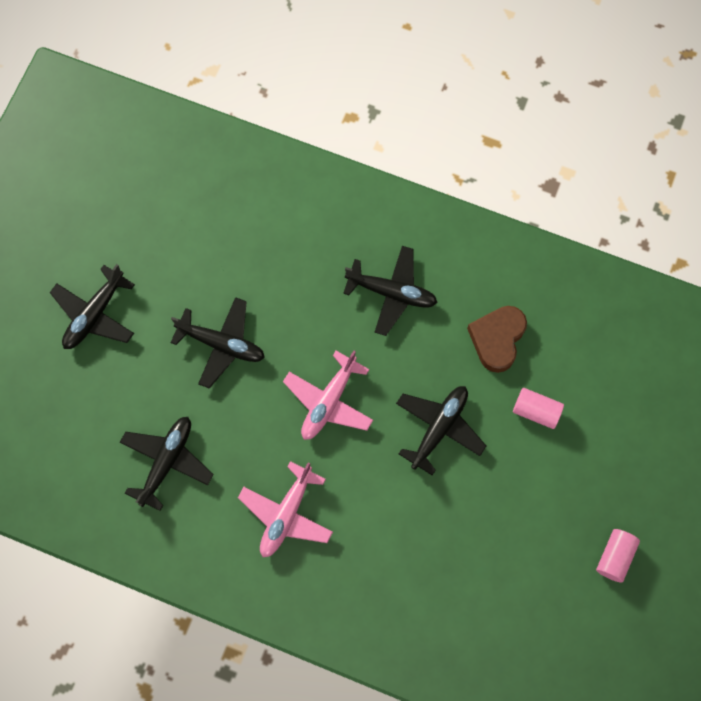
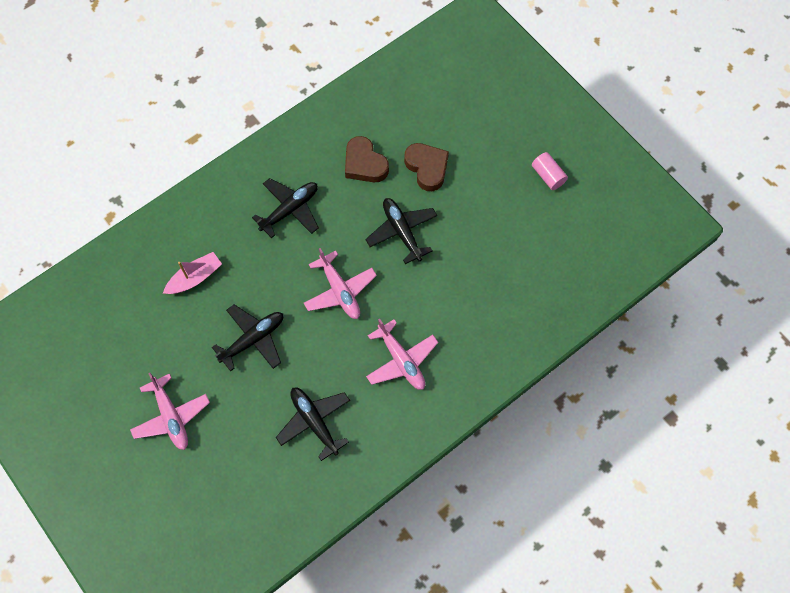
camera: 60 degrees left, 5 degrees down
(94, 314) = (171, 416): black plane -> pink plane
(256, 244) = (195, 278): none -> pink boat
(536, 411) = (427, 168): pink cylinder -> brown heart

